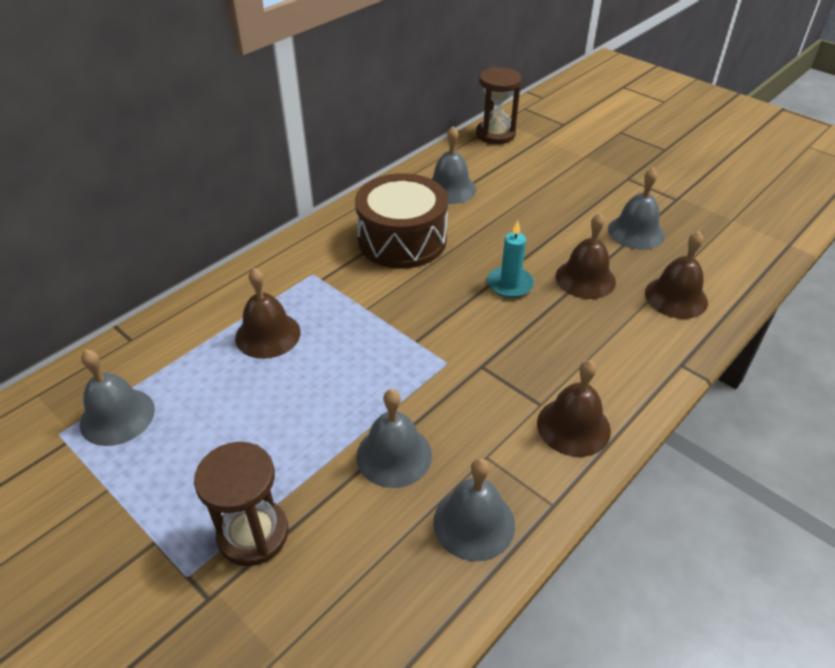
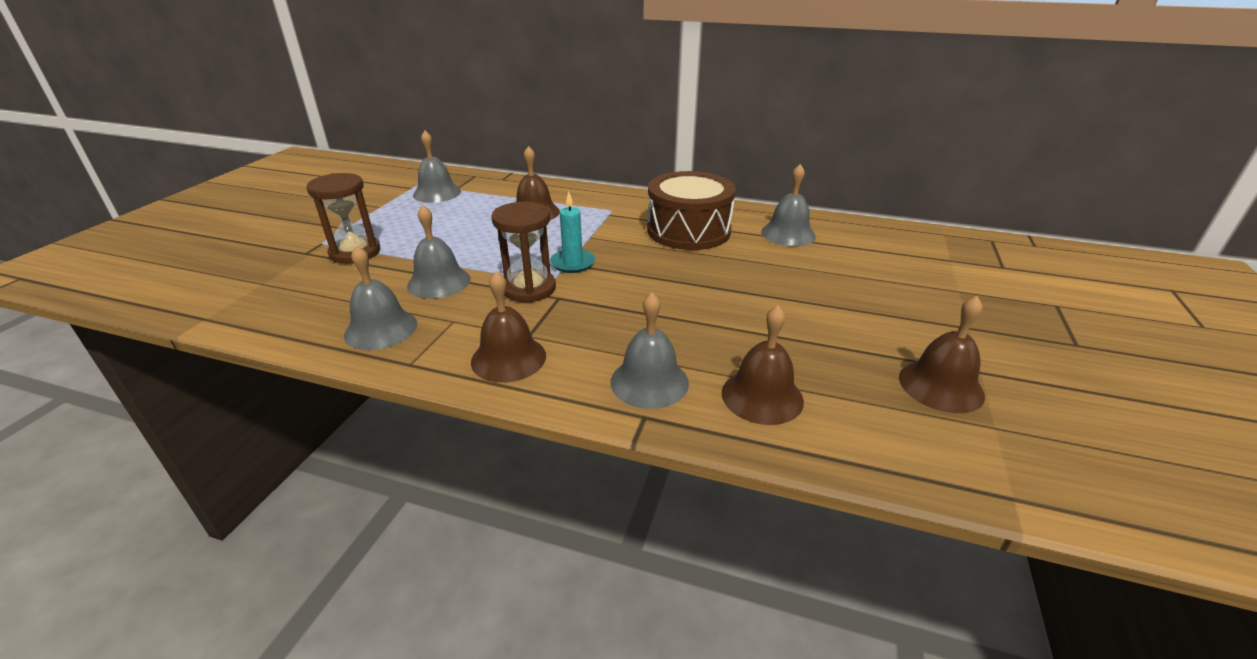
camera: 65 degrees right, 10 degrees down
(495, 134) = (913, 235): brown hourglass -> brown hourglass (529, 288)
(510, 284) = (679, 289): turquoise candle -> turquoise candle (573, 263)
(585, 279) = (731, 328): brown bell -> brown bell (941, 386)
(635, 232) = (855, 348): grey bell -> grey bell (649, 382)

